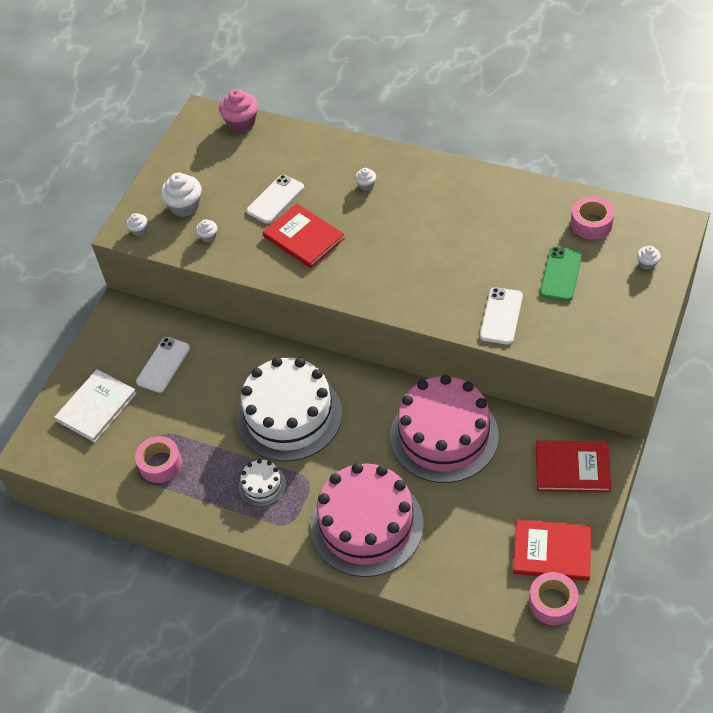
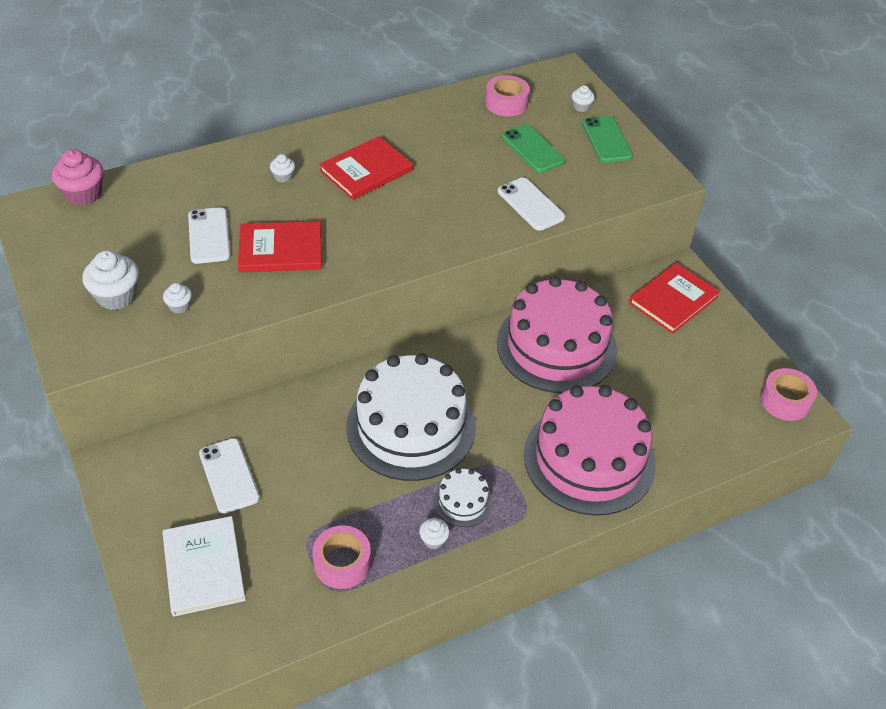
camera: 55 degrees left, 5 degrees down
(139, 230) = (91, 347): white cupcake -> white cupcake (434, 540)
(552, 551) = (737, 367): red book -> red book (366, 170)
(629, 304) = (606, 140): none -> green phone

